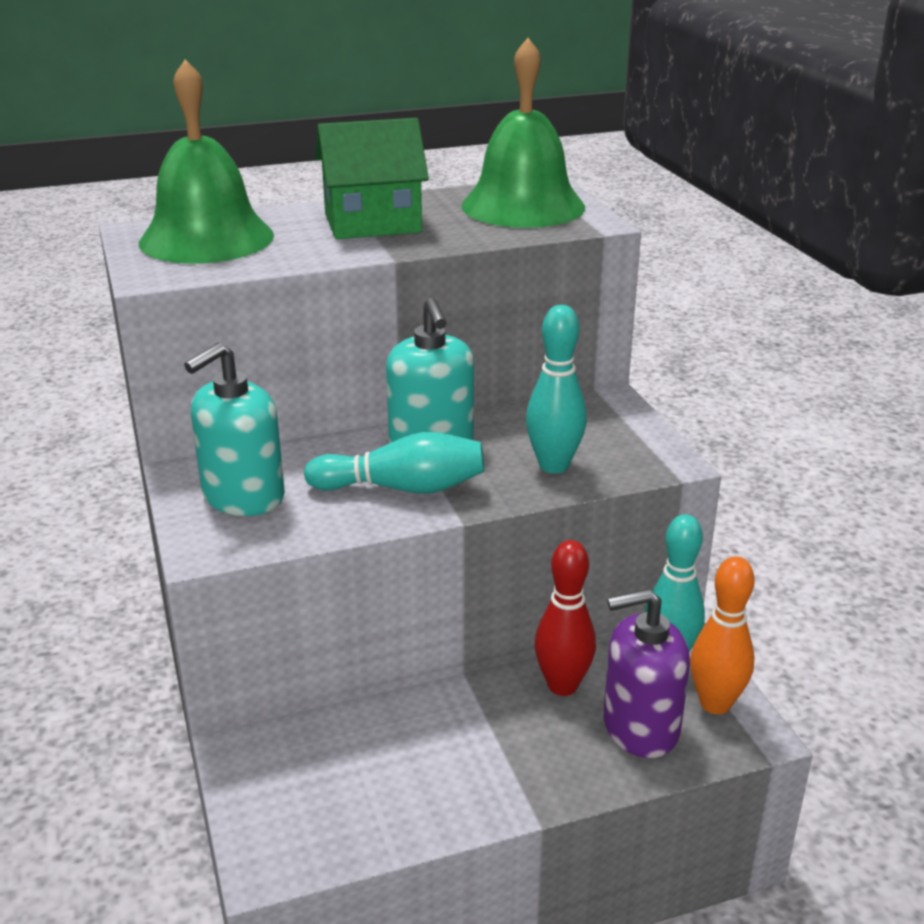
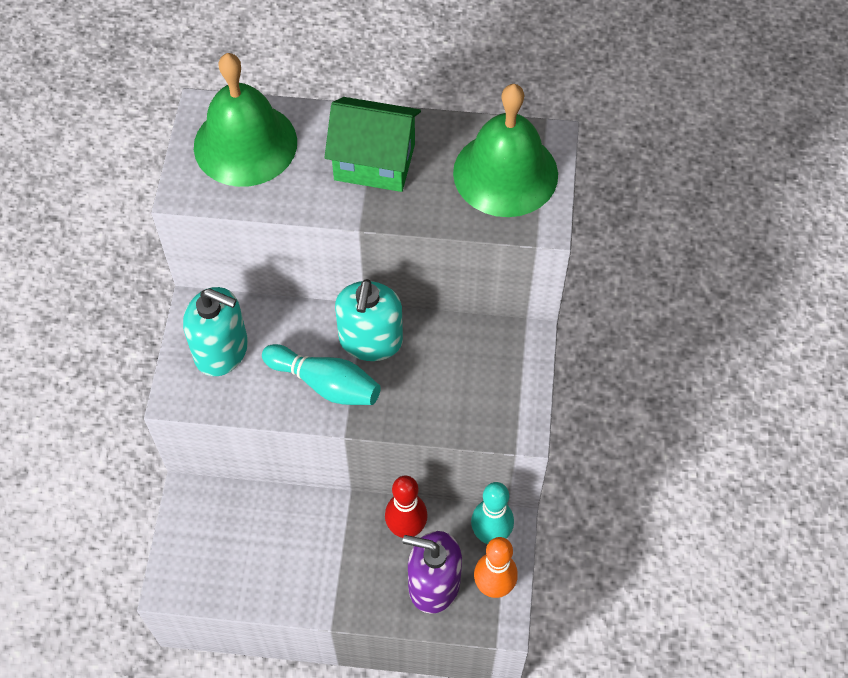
camera: 25 degrees right, 30 degrees up
(243, 496) = (221, 350): turquoise soap dispenser -> turquoise soap dispenser turned 135 degrees counterclockwise
(553, 465) = (438, 401): turquoise bowling pin -> none

